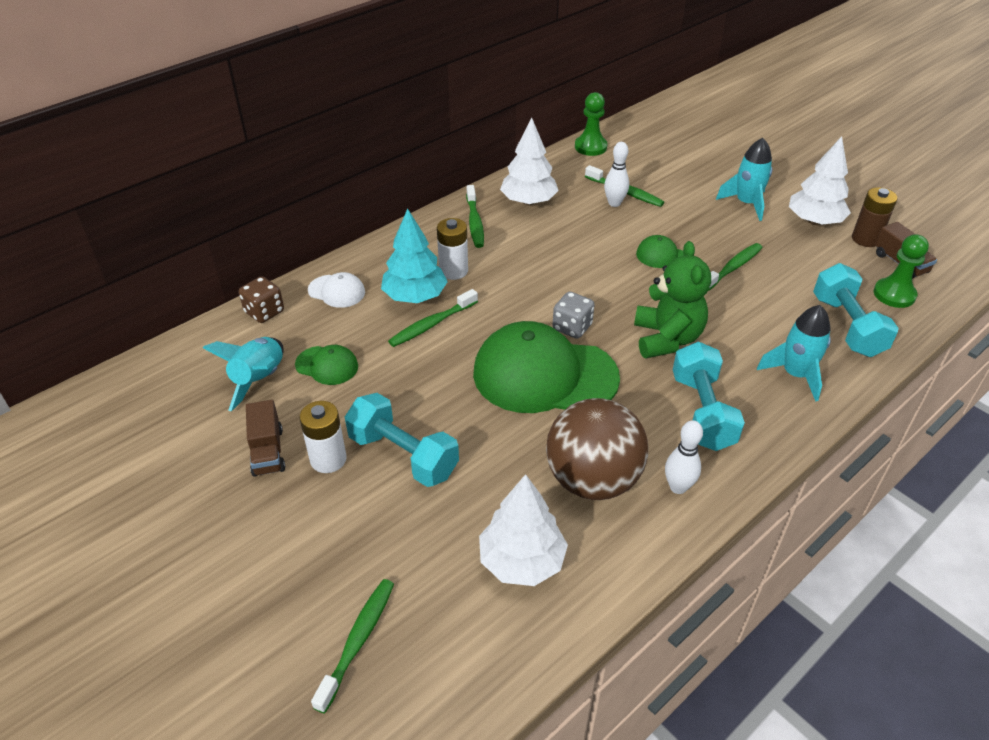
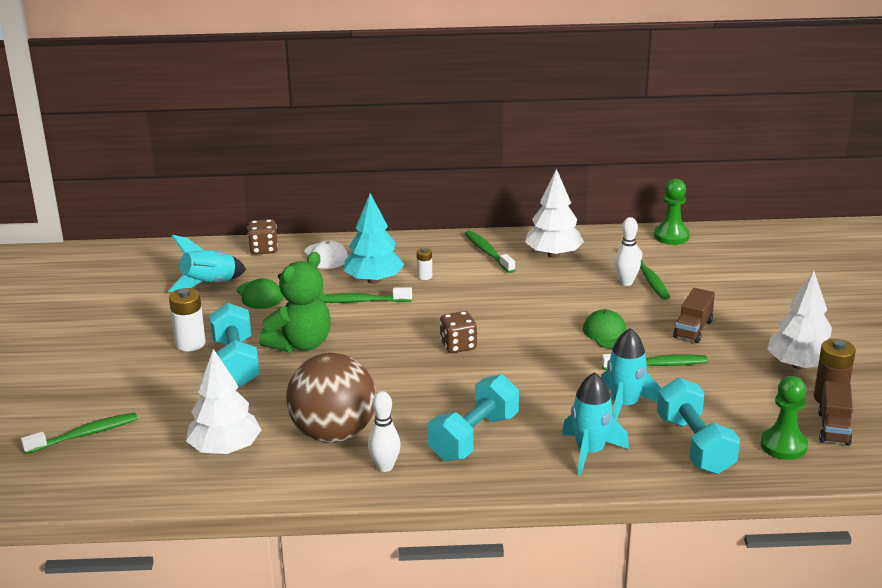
camera: 40 degrees right, 15 degrees down
(268, 451) = (163, 323): brown truck -> brown truck (693, 329)
(453, 271) = (424, 276): white battery -> white battery, size x0.55
(474, 222) = (488, 252): green toothbrush -> green toothbrush turned 120 degrees clockwise
(544, 375) = (393, 364): green cap -> none
(572, 327) = (458, 346): grey dice -> brown dice
(666, 339) = (520, 384): green teddy bear -> green teddy bear (300, 344)
(746, 203) = (752, 328): turquoise rocket -> turquoise rocket (624, 405)
(847, 326) = (694, 445): turquoise dumbbell -> turquoise dumbbell turned 45 degrees counterclockwise

